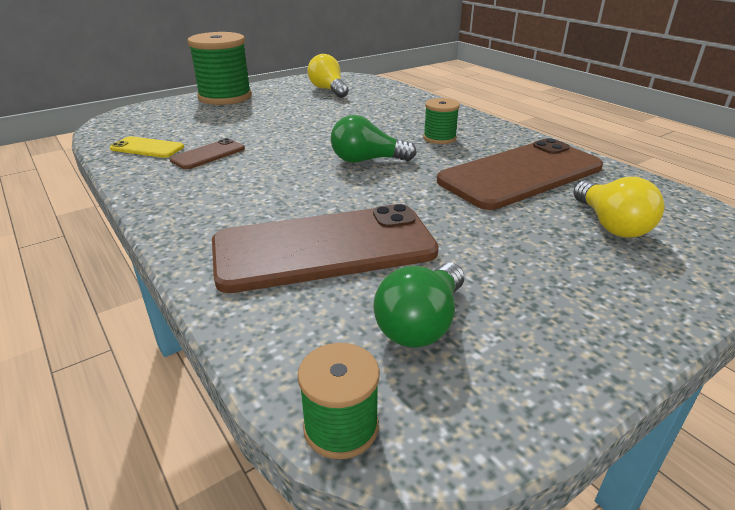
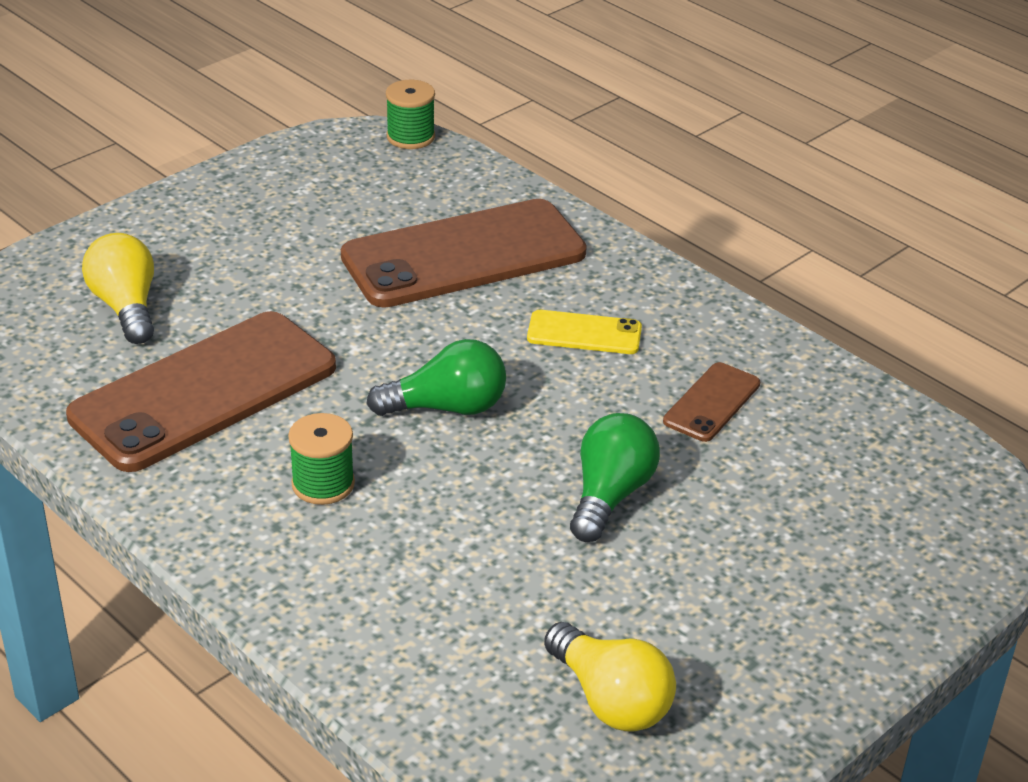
camera: 170 degrees right, 5 degrees up
(147, 148) = (827, 412): yellow phone -> yellow phone (584, 333)
(225, 97) = (849, 628): green spool -> none
(421, 324) = (358, 194): green light bulb -> green light bulb (610, 495)

